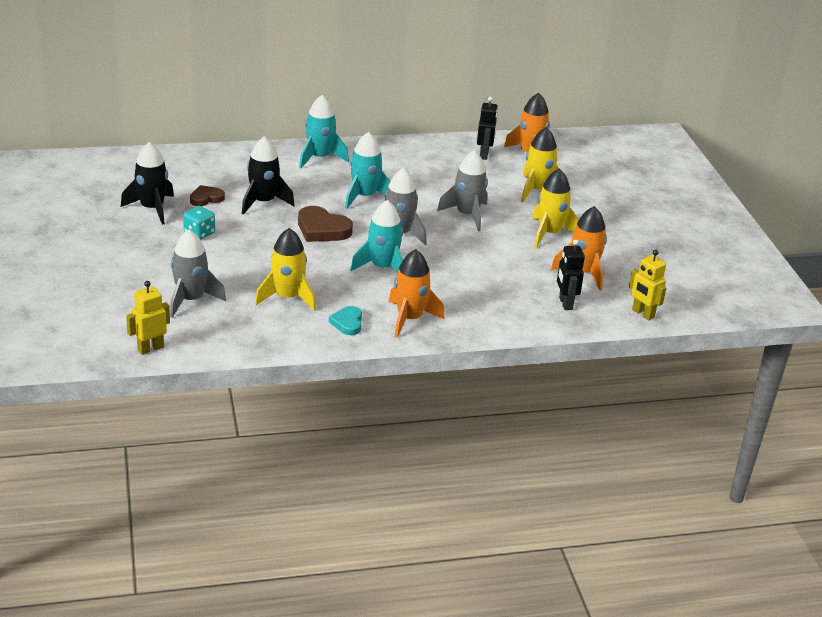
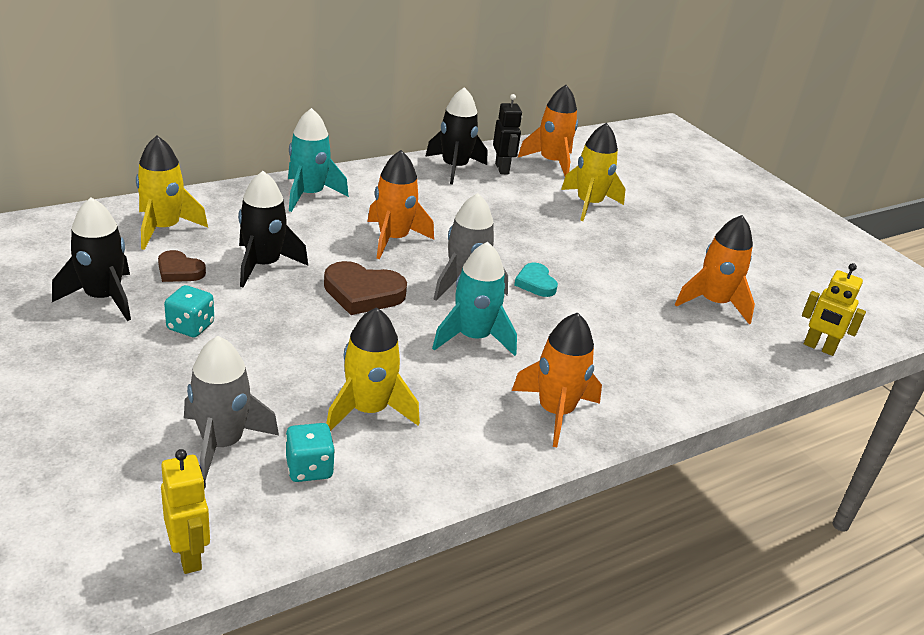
camera: 20 degrees left, 0 degrees up
(150, 348) = (189, 555): yellow robot -> yellow robot turned 120 degrees clockwise
(206, 198) = (179, 271): brown heart -> brown heart turned 105 degrees counterclockwise
(235, 321) = (309, 468): none -> turquoise dice
(347, 323) = (476, 437): turquoise heart -> turquoise heart (535, 283)
(365, 196) = (393, 239): turquoise rocket -> orange rocket
(445, 150) = (454, 168): none -> black rocket
(467, 215) = (531, 246): grey rocket -> none
(549, 233) = (640, 257): yellow rocket -> yellow rocket (164, 228)
(565, 303) = (725, 350): black robot -> none

